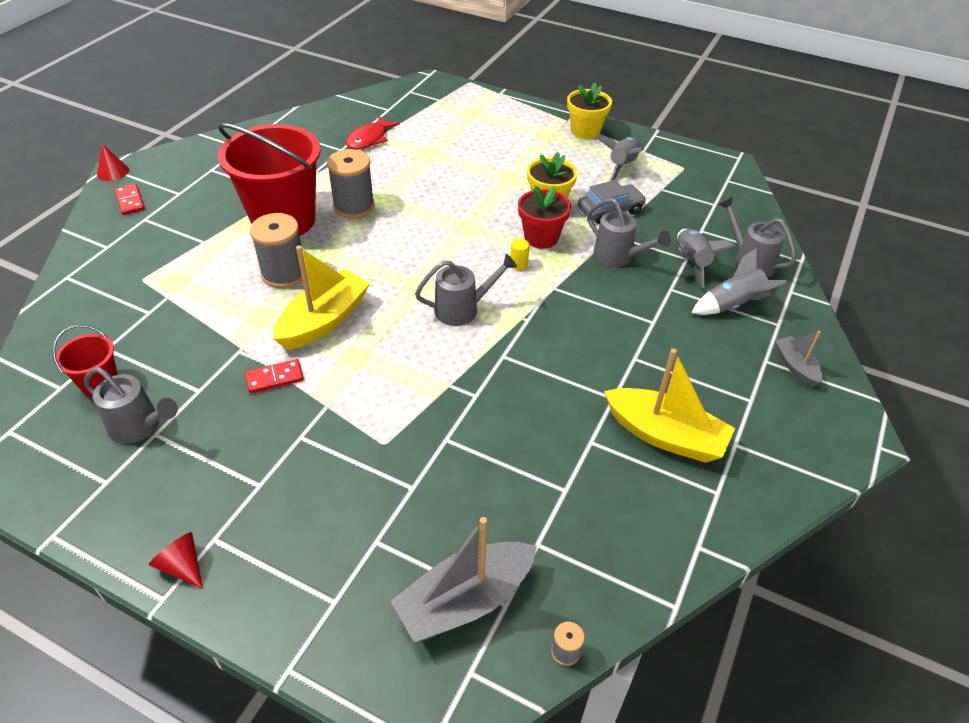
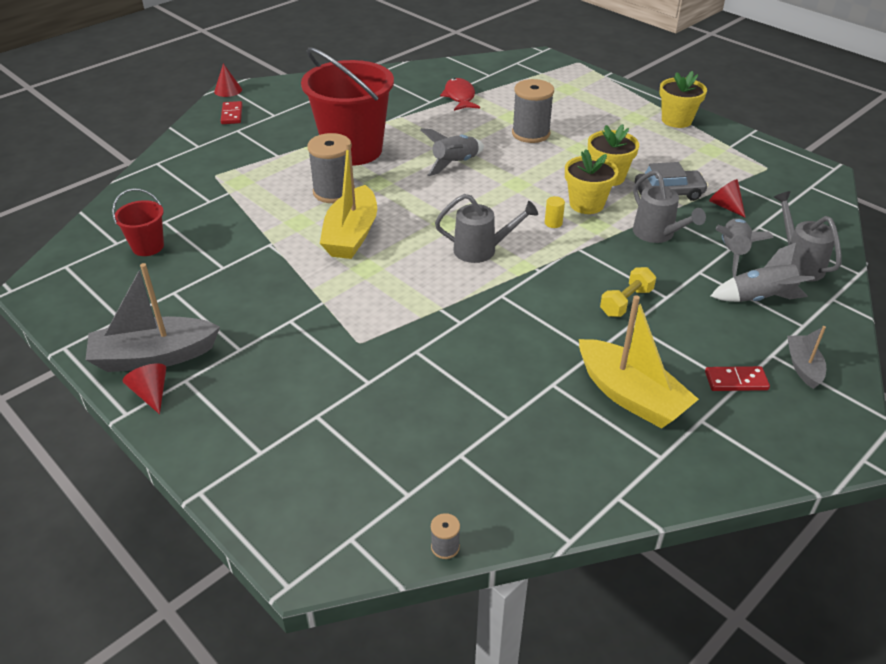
camera: 20 degrees right, 5 degrees down
(140, 427) = (164, 285): grey watering can -> none
(275, 378) = (289, 271): red domino -> red domino (736, 381)
(324, 320) = (351, 235): yellow boat -> yellow boat turned 135 degrees clockwise
(354, 206) = (420, 149): grey spool -> grey spool (530, 133)
(369, 139) = (460, 97): red fish -> red fish turned 120 degrees clockwise
(465, 600) = (373, 482): grey boat -> grey boat (154, 356)
(541, 237) = (586, 204): red flower pot -> yellow flower pot
(620, 336) = (626, 302): none -> yellow dumbbell
(622, 166) = (701, 156): grey rocket -> grey rocket (455, 163)
(665, 215) = (725, 206): none -> red cone

